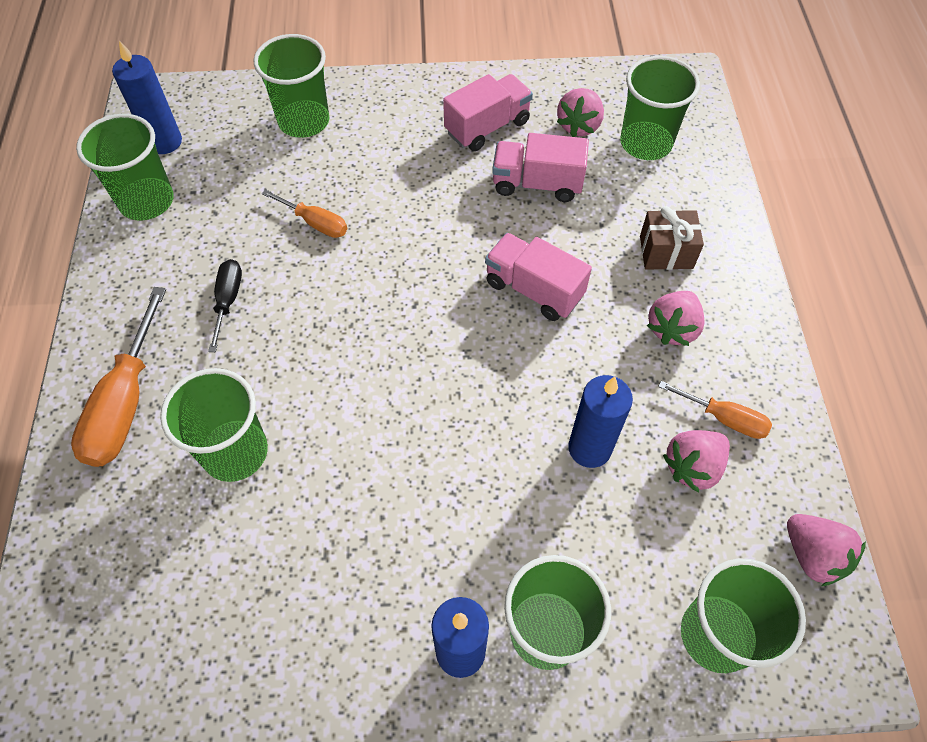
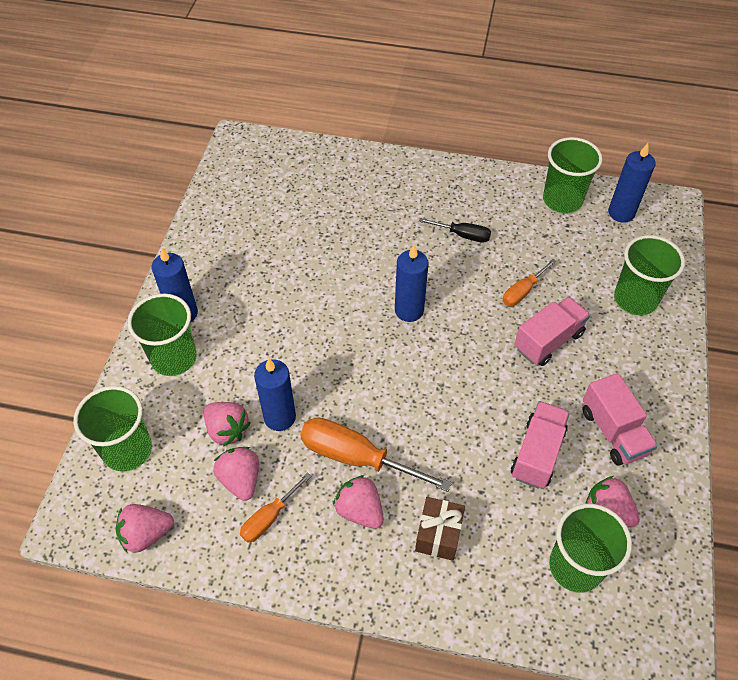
camera: 105 degrees right, 5 degrees down
(125, 403) = (399, 182): orange screwdriver -> orange screwdriver (356, 457)
(235, 452) = (347, 228): green cup -> none
(375, 338) = (409, 310): none -> blue candle
(533, 289) = (425, 420): pink truck -> pink truck (548, 341)
(633, 508) = (227, 430): none -> pink strawberry

